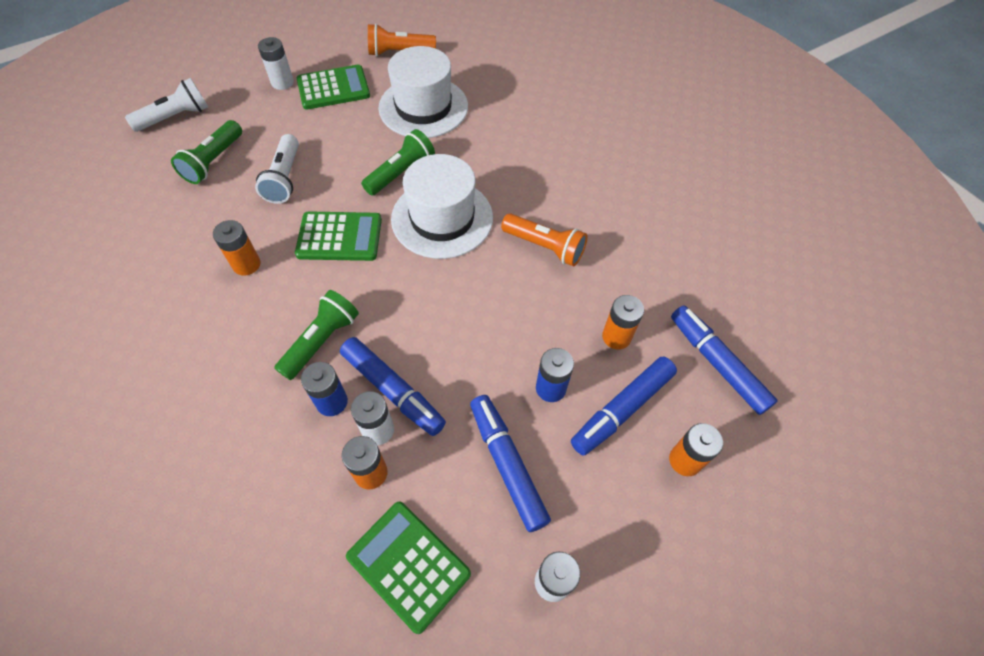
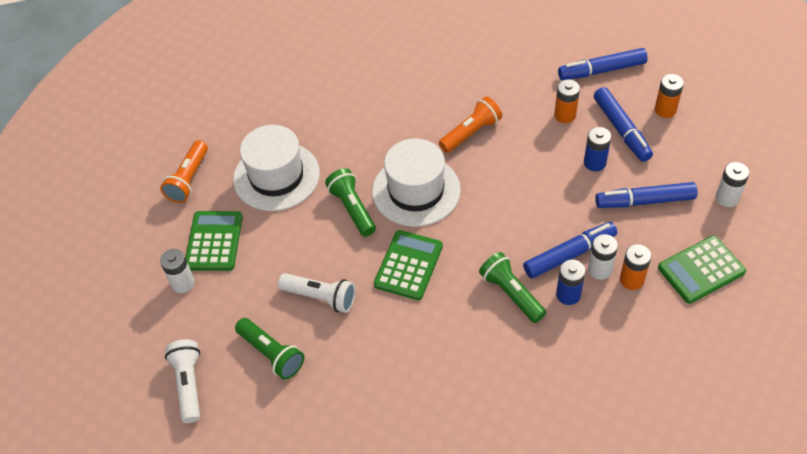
camera: 65 degrees left, 5 degrees down
(246, 264) = (413, 338): orange battery -> none

